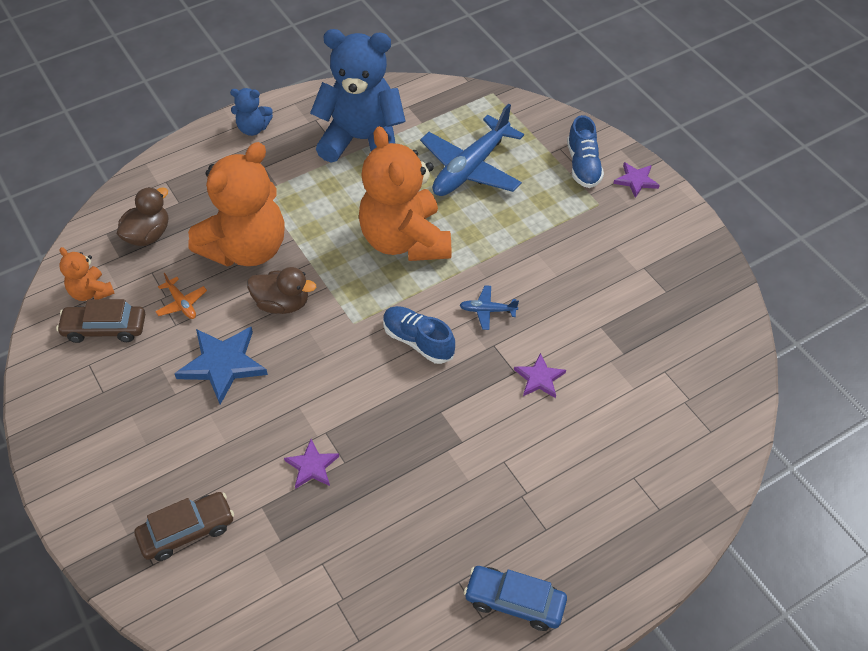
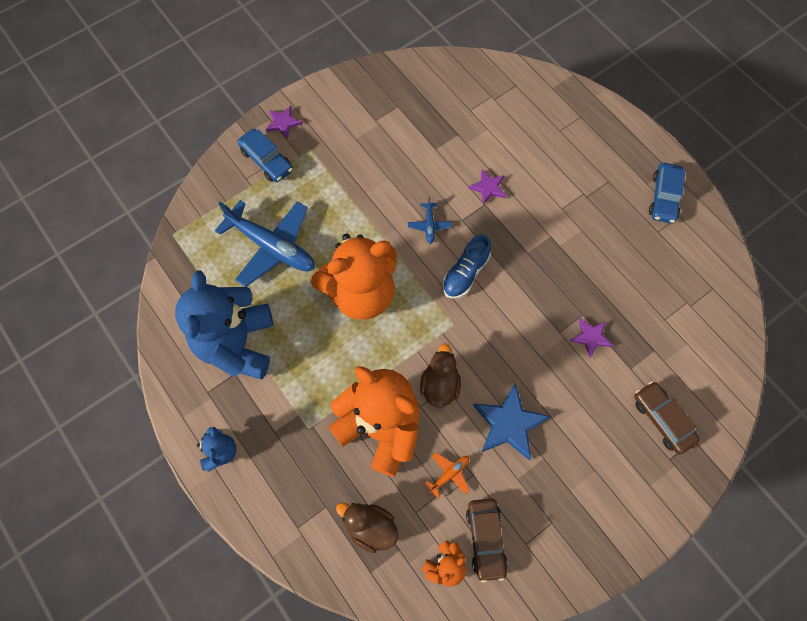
camera: 95 degrees left, 15 degrees up
(583, 165) = (267, 160): blue shoe -> blue car

